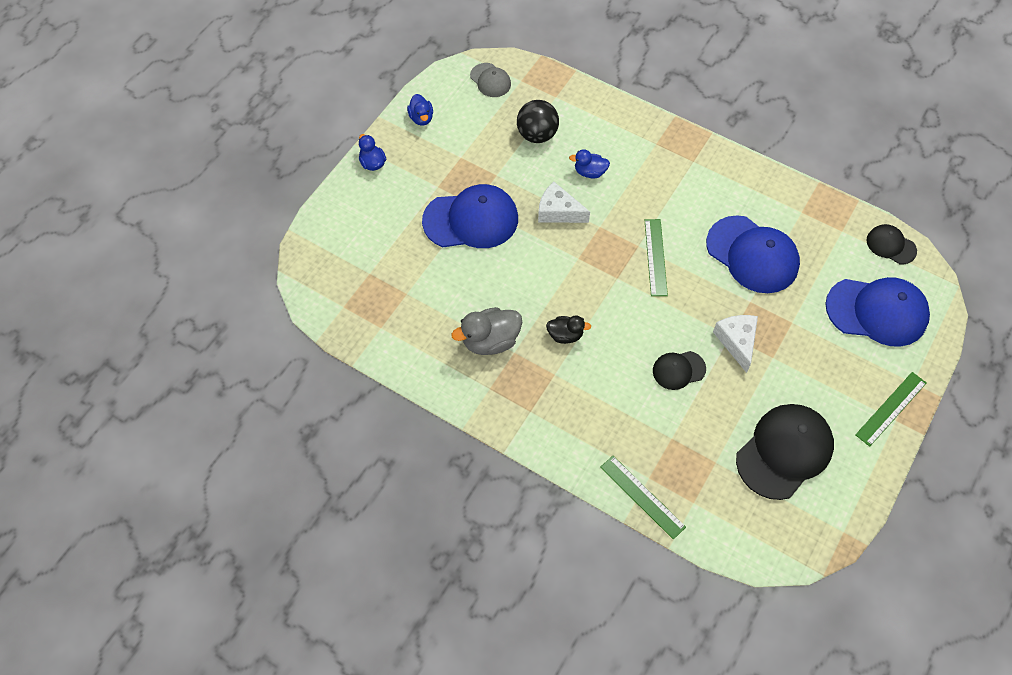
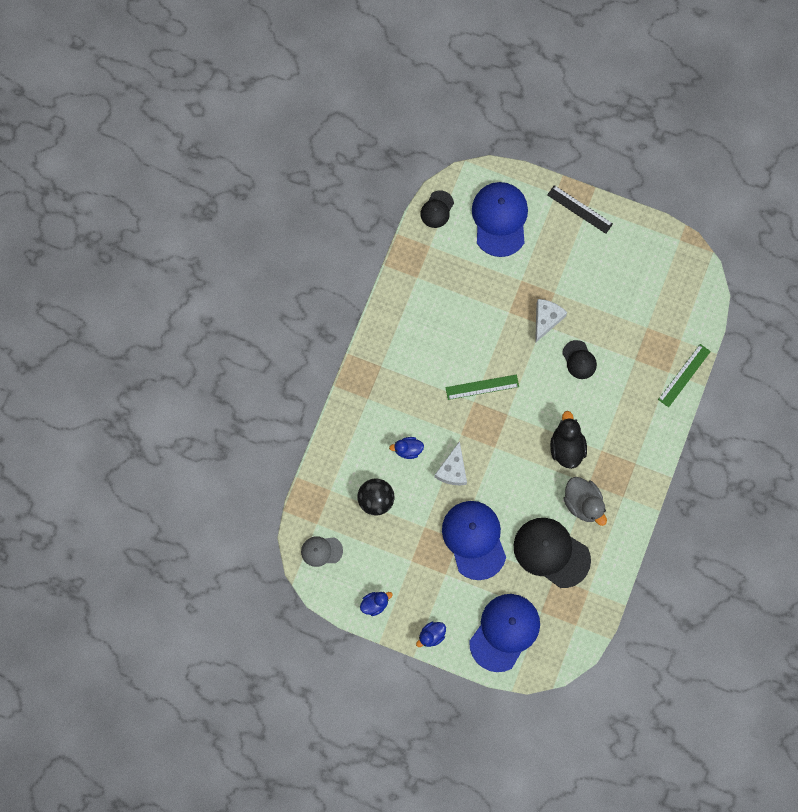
camera: 100 degrees left, 15 degrees up
(490, 80) = (321, 551): grey cap -> grey cap turned 135 degrees counterclockwise
(565, 335) = (566, 447): black duck -> black duck, size x1.64
(589, 172) = (408, 449): blue duck -> blue duck turned 90 degrees clockwise
(737, 341) = (546, 319): white cheese -> white cheese turned 135 degrees clockwise
(752, 255) = (465, 313): blue cap -> blue cap (504, 632)
(784, 452) = (629, 281): black cap -> black cap (551, 552)
(891, 408) = (579, 209): green ruler -> black ruler

